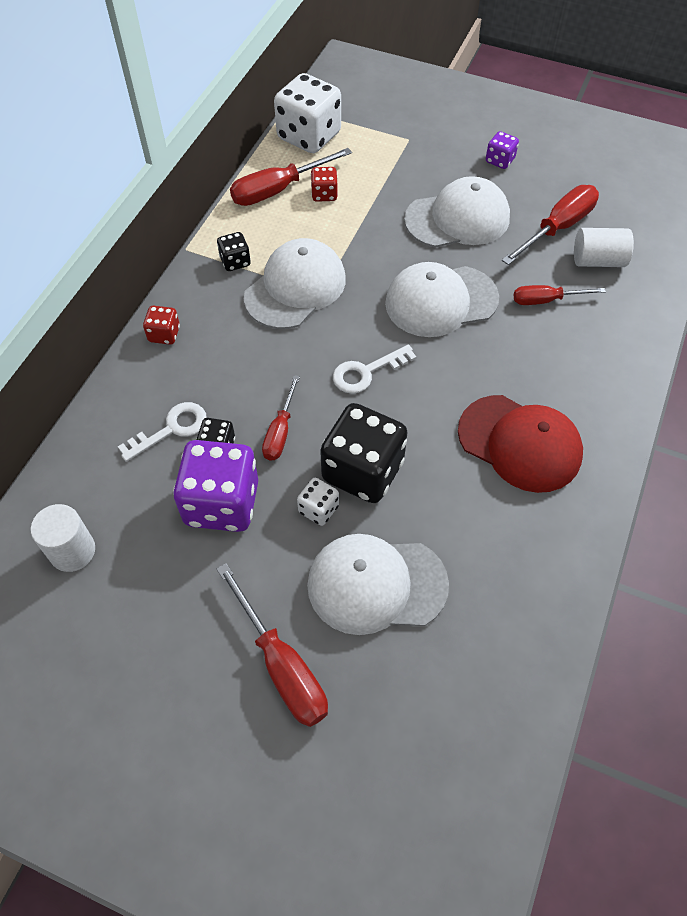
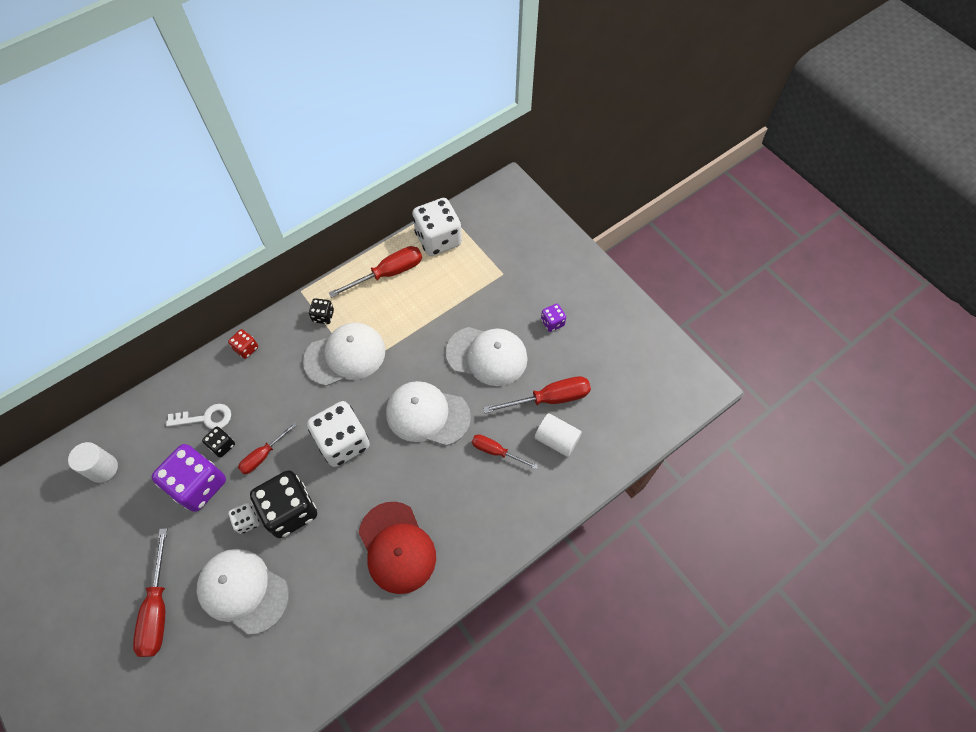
camera: 30 degrees right, 5 degrees up
(278, 190) = (388, 273): red screwdriver -> red screwdriver turned 150 degrees clockwise
(324, 194) = (414, 292): red dice -> none
(367, 372) = (343, 442): white key -> white dice

